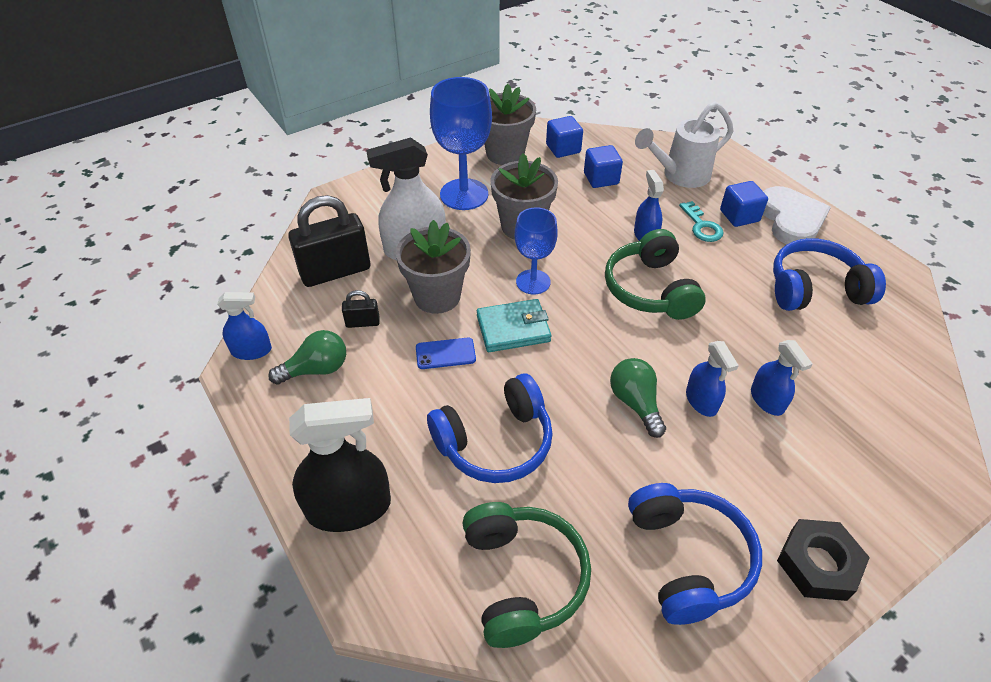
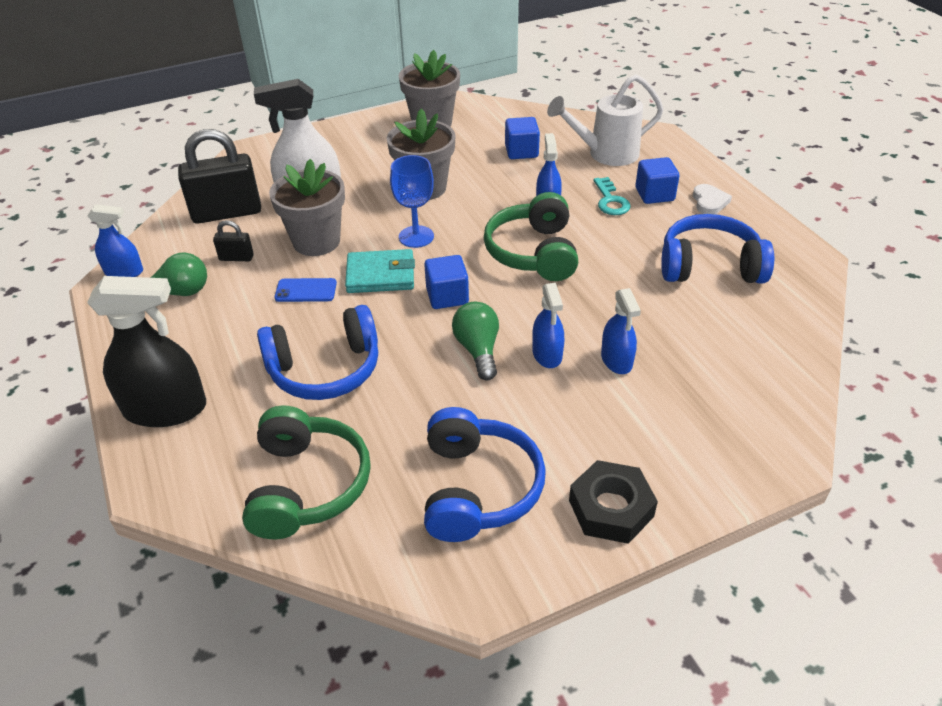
camera: 10 degrees right, 5 degrees down
(464, 194) = (377, 156): blue goblet -> none
(563, 149) = (493, 123): blue cube -> blue cube (447, 296)
(791, 220) = (709, 202): white heart -> white heart, size x0.53

